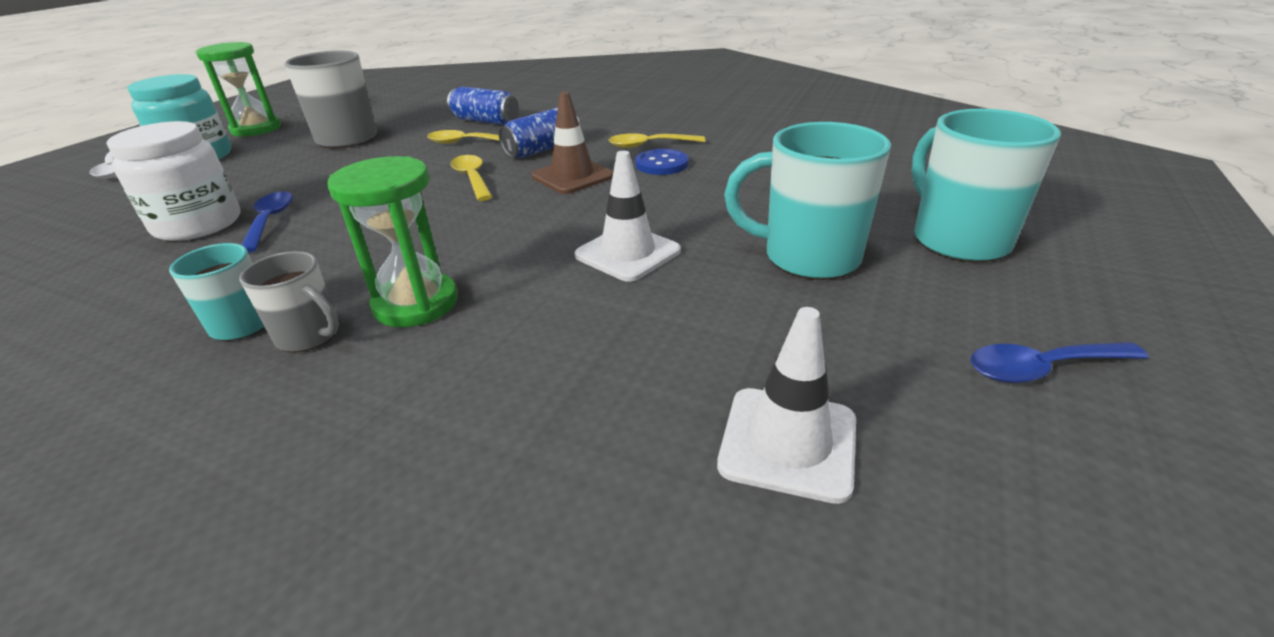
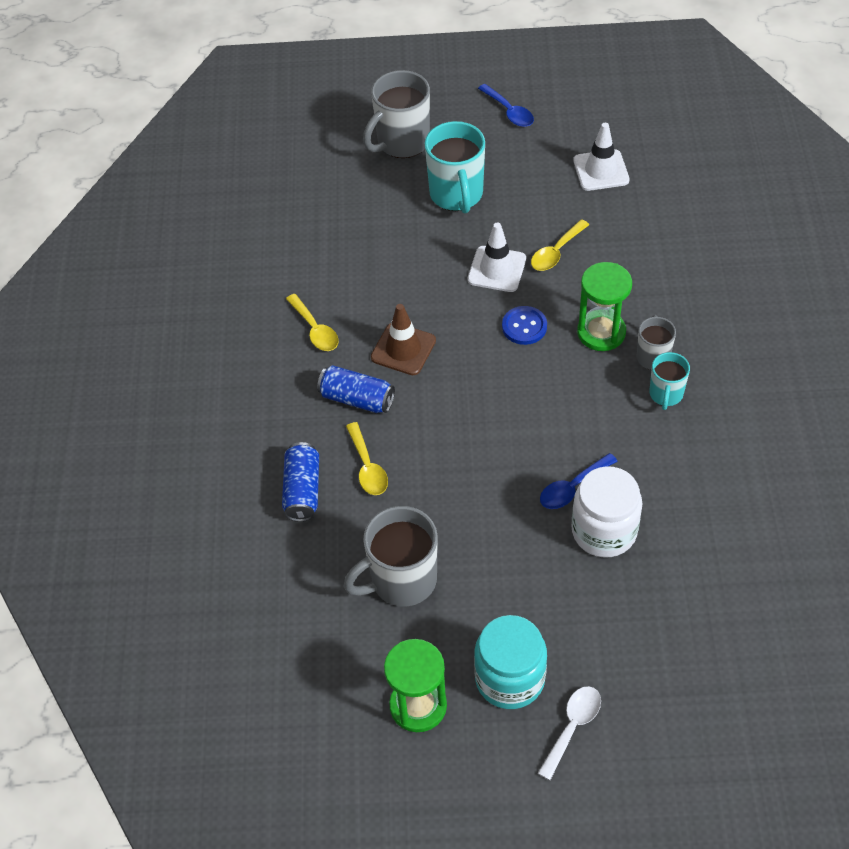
camera: 115 degrees left, 20 degrees up
(472, 178) = (439, 411): yellow spoon -> yellow spoon (556, 252)
(661, 164) = (353, 306): blue button -> blue button (524, 326)
(957, 240) = (402, 142): turquoise mug -> grey mug

